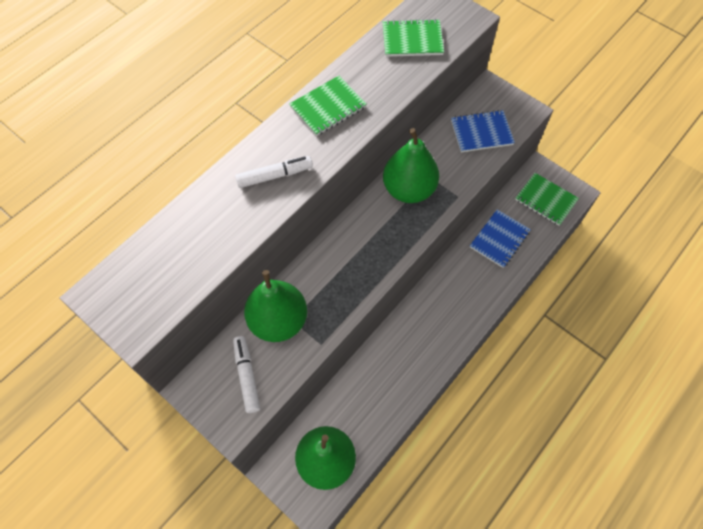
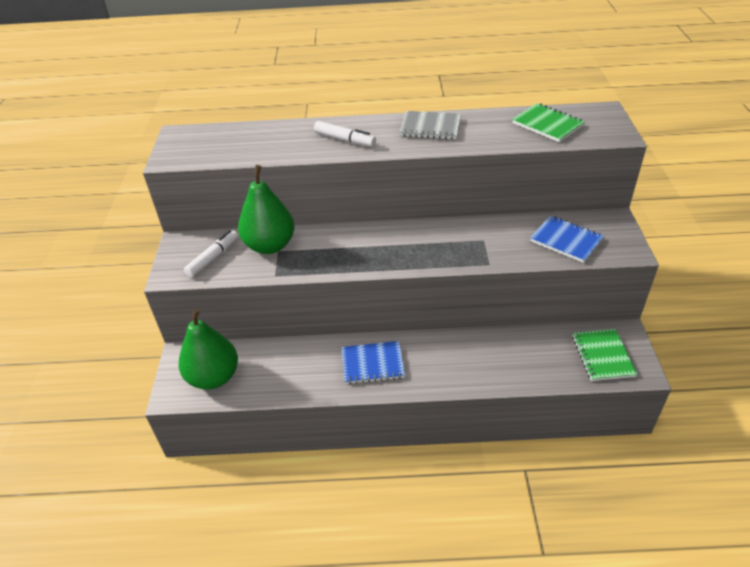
camera: 50 degrees right, 20 degrees down
(328, 107) = (430, 127): green notebook -> grey notebook
(409, 189) = (457, 237): green pear -> none
(499, 239) = (521, 351): blue notebook -> blue notebook (373, 364)

